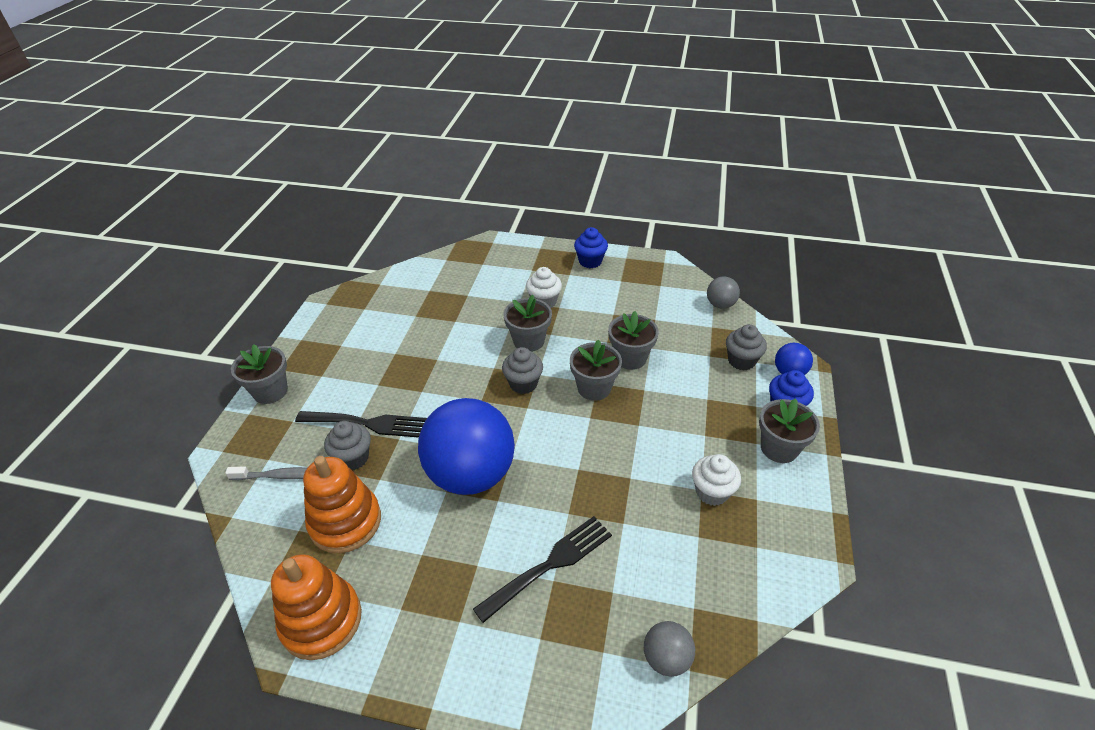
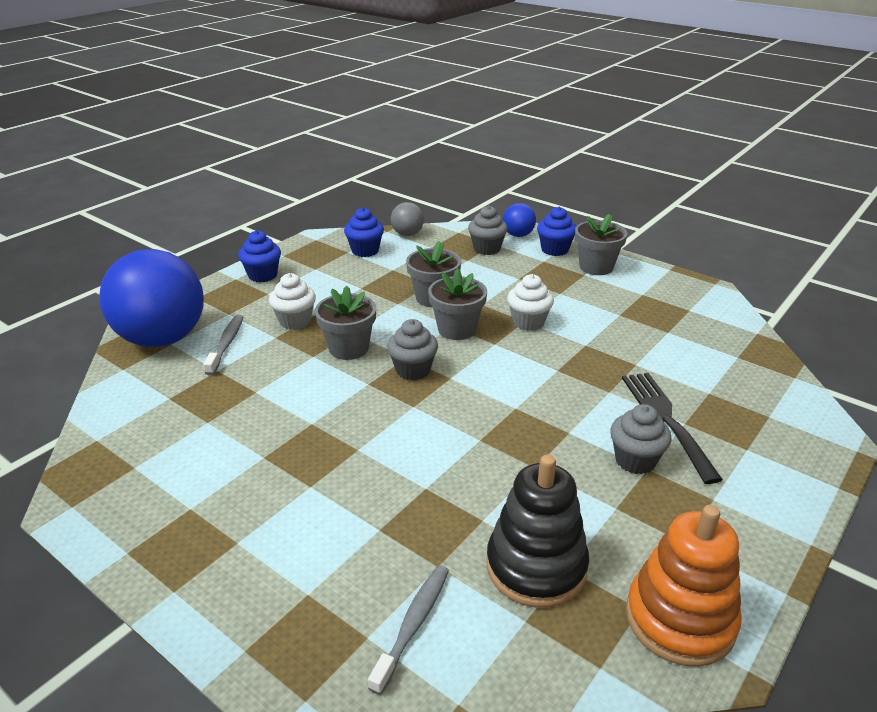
camera: 65 degrees left, 10 degrees down
(270, 391) = (217, 611): grey flower pot -> none
(345, 522) = (536, 567): orange stacking toy -> black stacking toy
(353, 458) = (430, 538): grey cupcake -> grey cupcake (635, 460)
(366, 424) = (376, 512): black fork -> none
(471, 474) = (521, 441): blue ball -> blue ball (162, 339)
(496, 285) = (226, 344): none -> grey toothbrush
(666, 658) = (782, 385): grey ball -> none
(670, 293) = (365, 251): none -> blue cupcake
(711, 492) = (625, 310): white cupcake -> white cupcake (528, 322)

